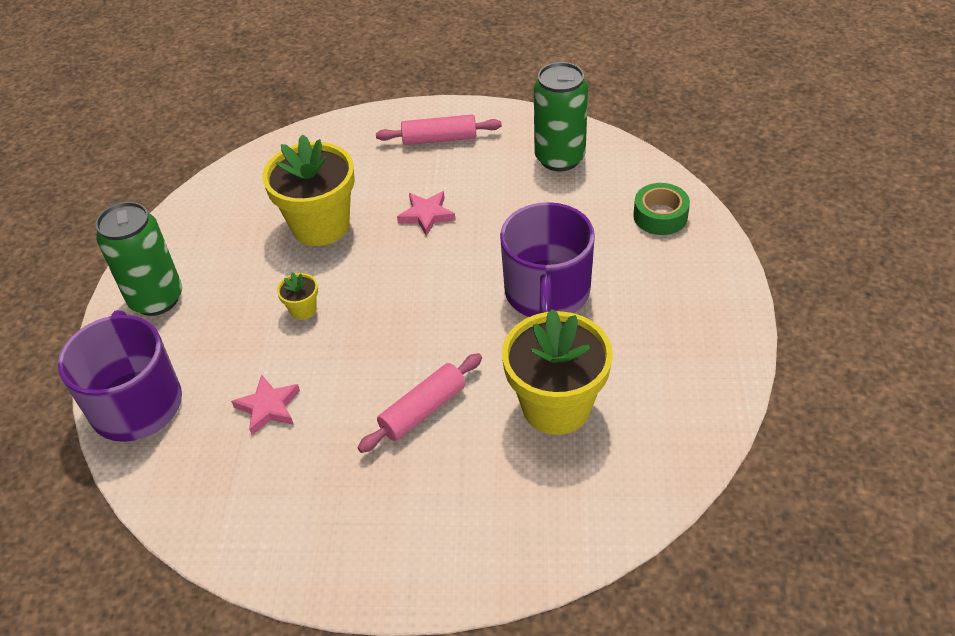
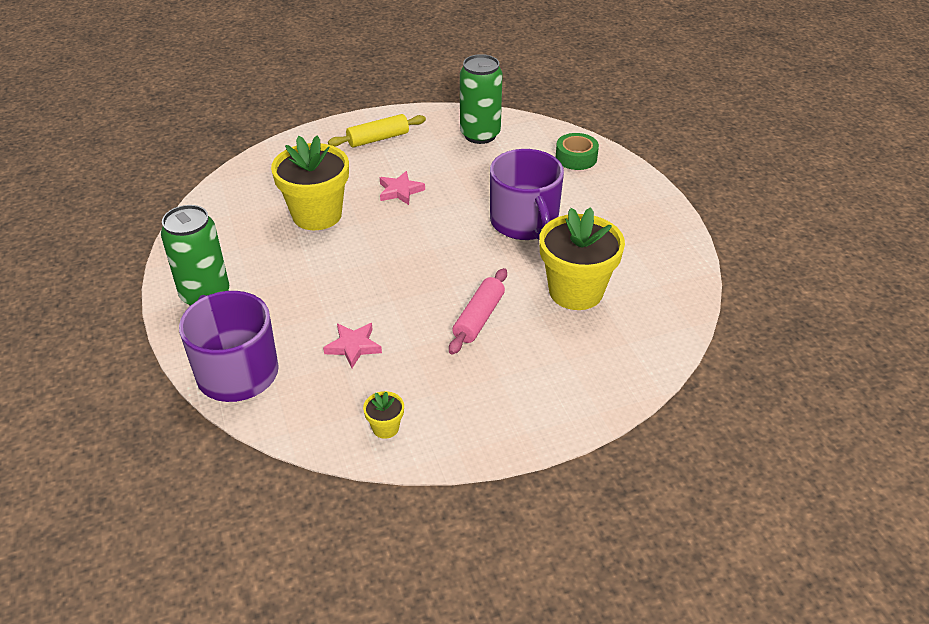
camera: 25 degrees left, 5 degrees down
(303, 310) = (339, 275): yellow flower pot -> yellow flower pot (385, 428)
(439, 139) = (378, 139): pink rolling pin -> yellow rolling pin

